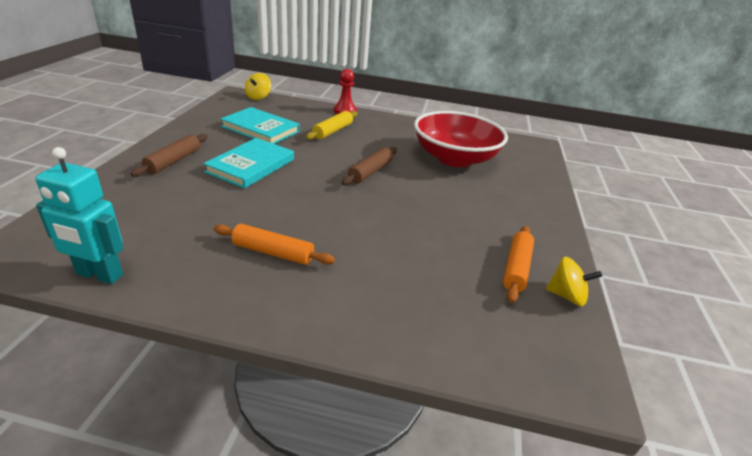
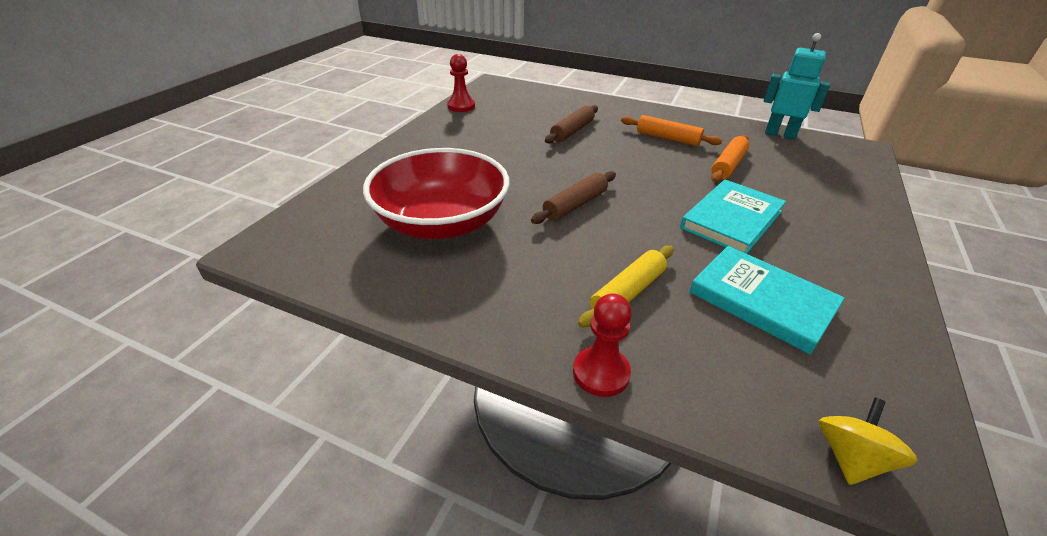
camera: 165 degrees left, 5 degrees up
(173, 161) = (835, 230): brown rolling pin -> brown rolling pin (572, 131)
(516, 268) = (481, 119): orange rolling pin -> orange rolling pin (728, 165)
(566, 296) = (461, 106): yellow spinning top -> red pawn

